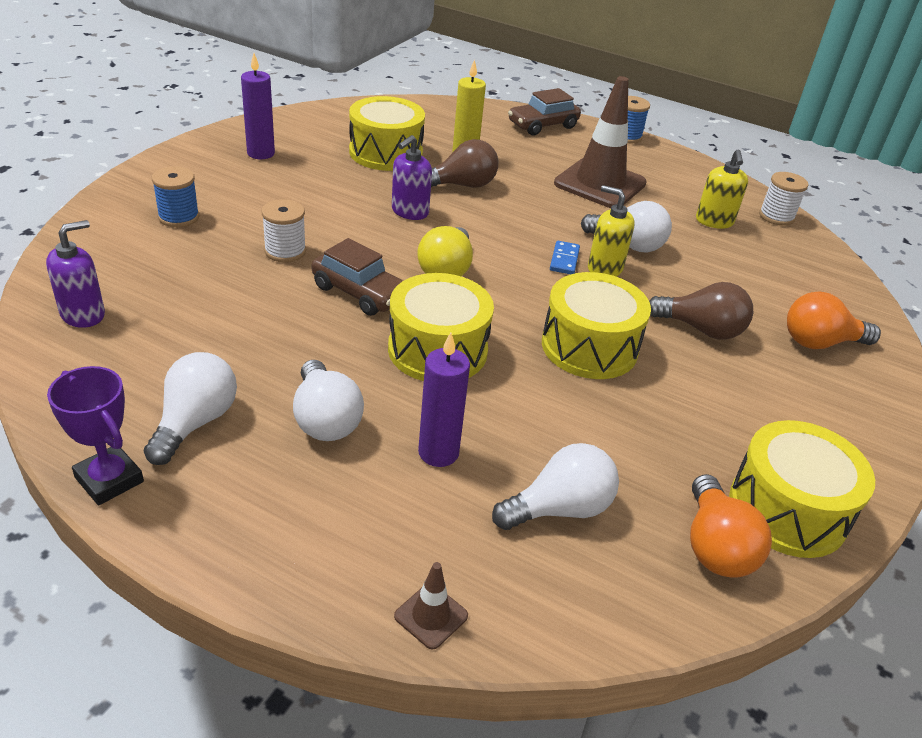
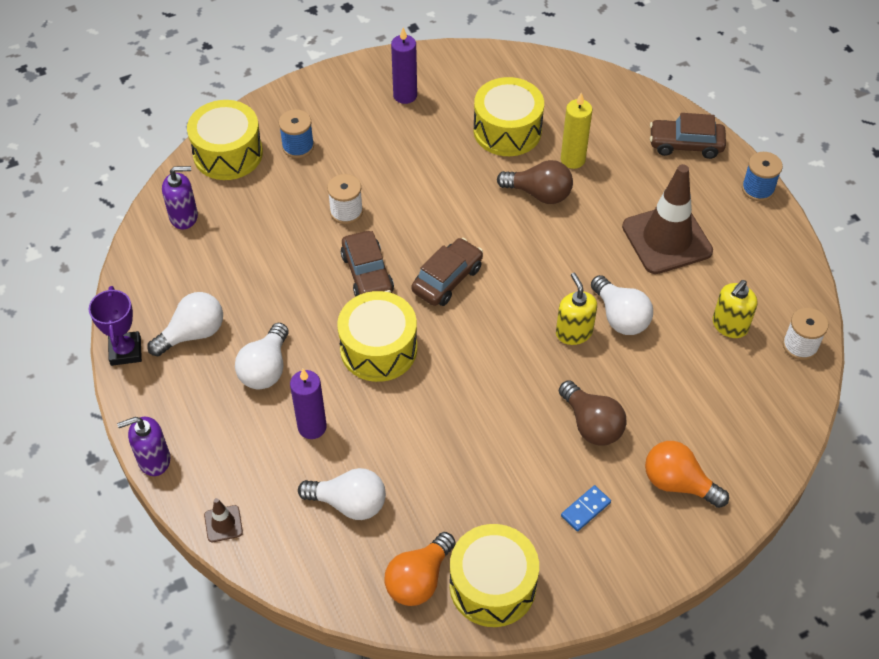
camera: 40 degrees right, 15 degrees up
(409, 212) = (470, 207): purple soap dispenser -> purple soap dispenser (154, 460)
(446, 270) = (447, 279): yellow light bulb -> brown car
(564, 260) = (549, 309): blue domino -> blue domino (585, 509)
(589, 347) = (487, 397): yellow drum -> yellow drum (228, 153)

